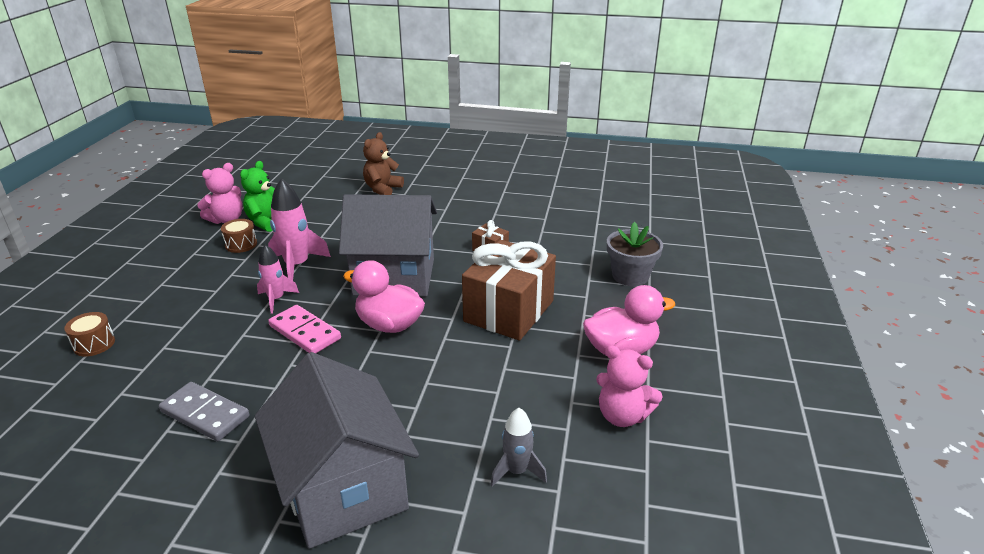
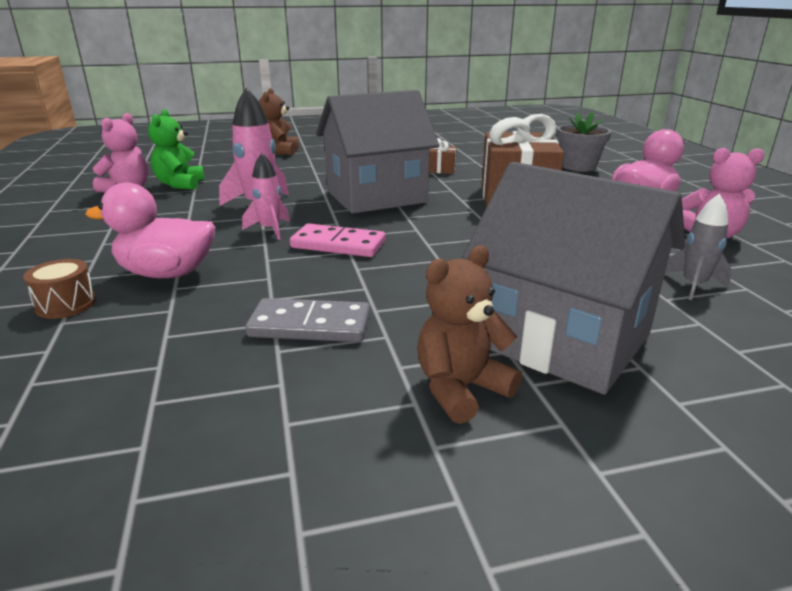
camera: 25 degrees left, 5 degrees down
(231, 506) = (461, 389): none -> brown teddy bear
(241, 244) = (170, 202): brown drum -> none
(389, 325) = (420, 224): pink duck -> pink duck (167, 273)

